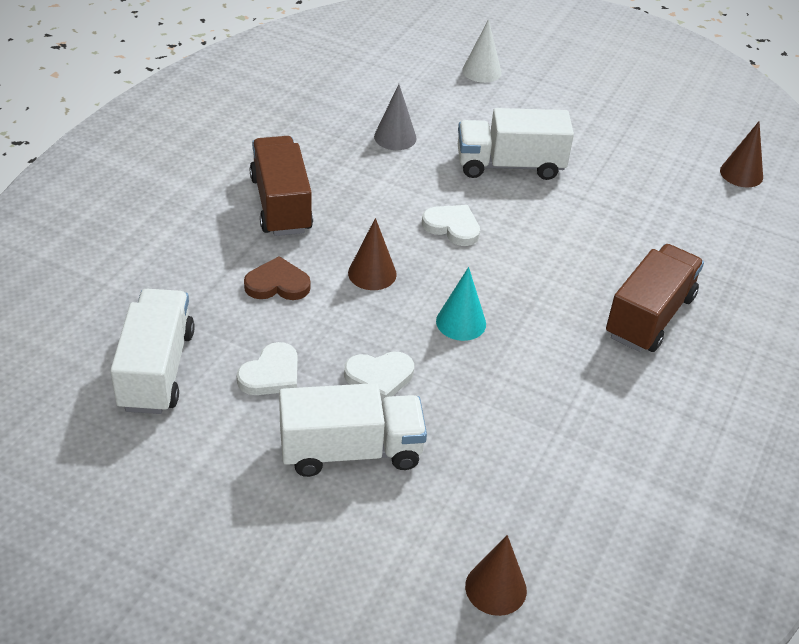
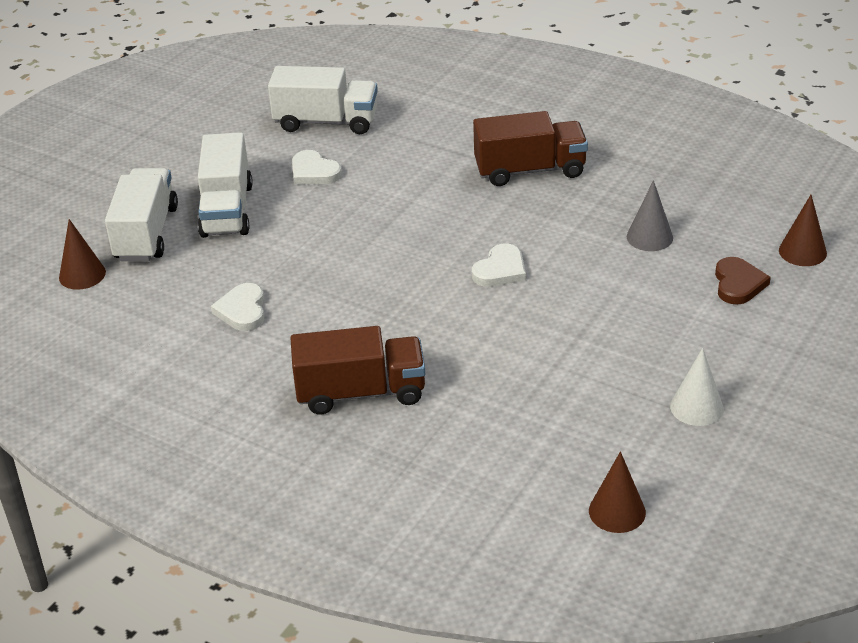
camera: 100 degrees right, 5 degrees down
(277, 284) = (420, 172): brown heart -> brown heart (738, 284)
(372, 273) = (432, 221): brown cone -> brown cone (802, 251)
(379, 377) = (303, 224): white heart -> white heart (242, 310)
(461, 322) = (364, 270): turquoise cone -> none
(482, 71) = (801, 304): white cone -> white cone (696, 407)
(509, 165) = (609, 314): white truck -> white truck (146, 234)
(649, 316) = (361, 392): brown truck -> brown truck turned 45 degrees counterclockwise

